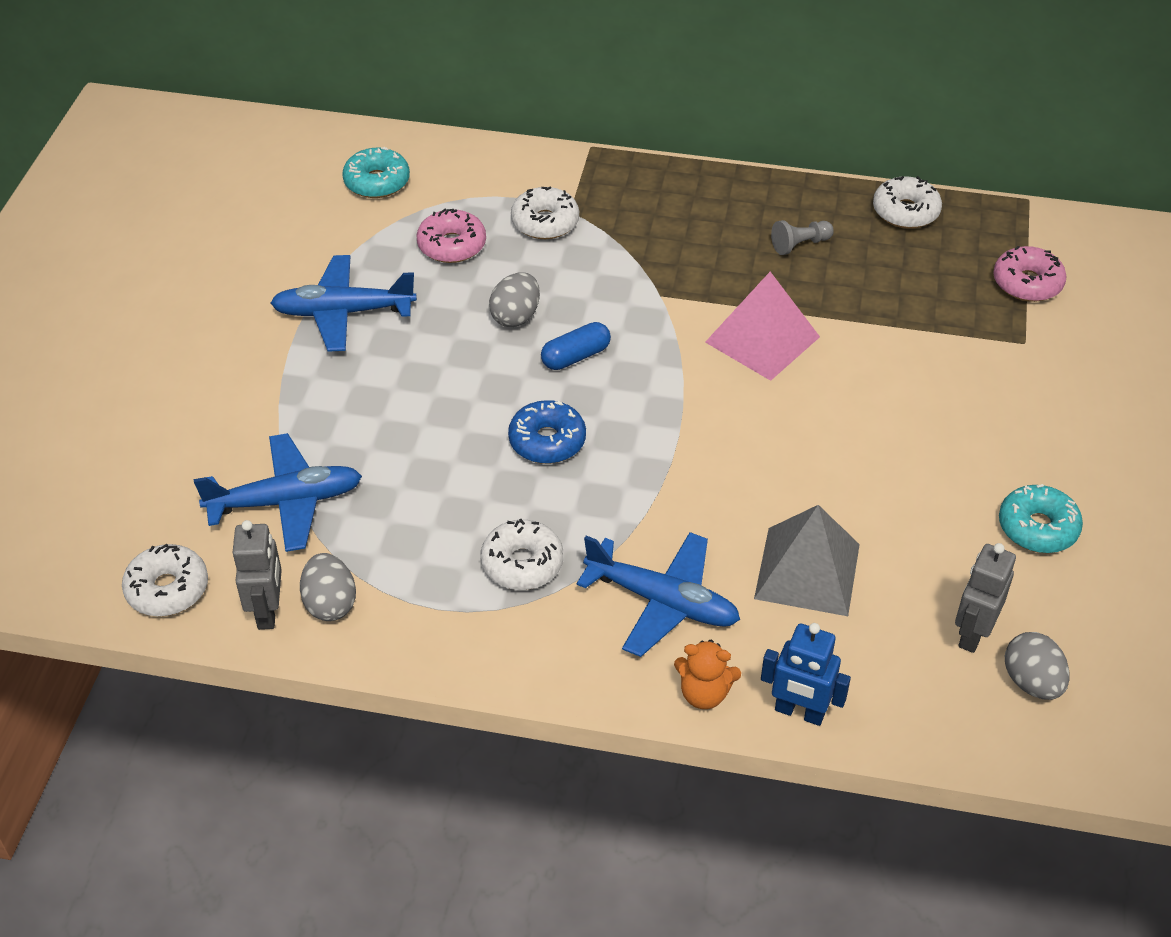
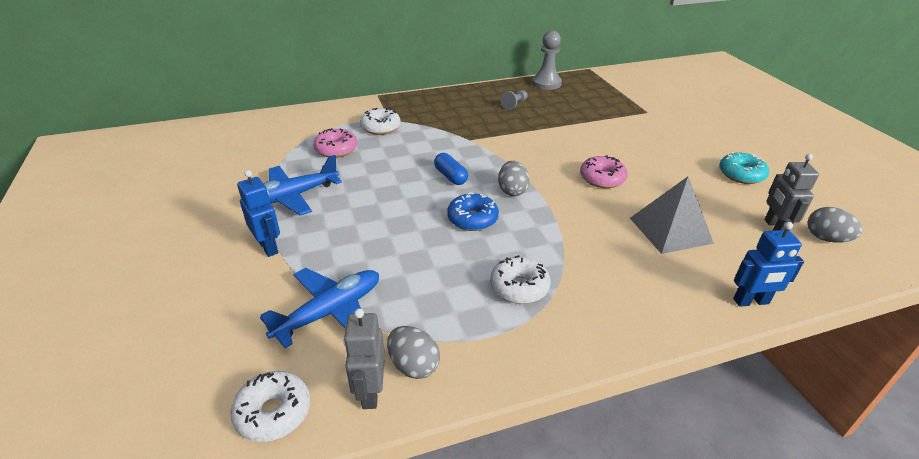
camera: 30 degrees left, 10 degrees down
(268, 611) = (370, 392): grey robot -> grey robot turned 150 degrees counterclockwise
(271, 383) = (268, 247): none -> blue robot
(377, 182) = (268, 135): turquoise donut -> none
(516, 316) = (400, 169): grey egg -> grey egg (512, 191)
(576, 356) = (450, 176): blue capsule -> blue capsule turned 60 degrees counterclockwise
(663, 602) = (618, 275): blue plane -> none
(704, 693) = (694, 315): orange teddy bear -> none
(762, 339) = (536, 142): pink pyramid -> none
(905, 212) = (546, 83): white donut -> grey pawn
(1027, 283) = (623, 93): pink donut -> pink donut (602, 178)

